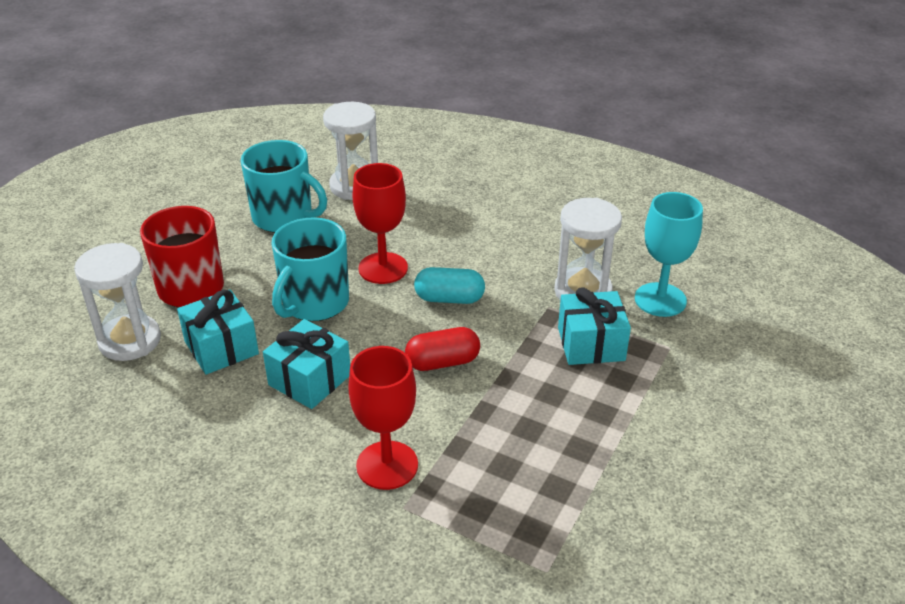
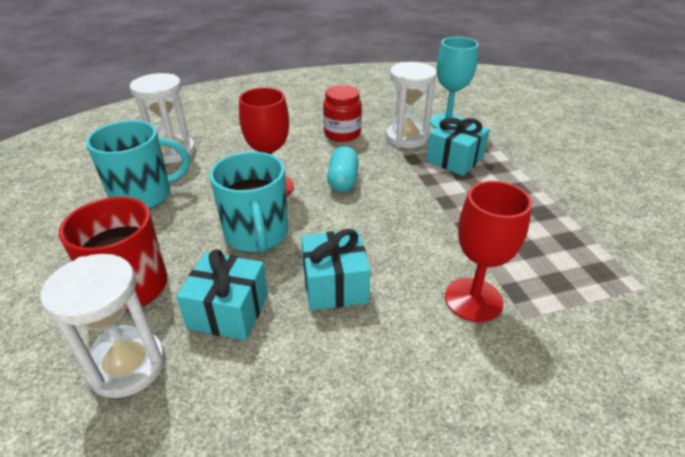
camera: 45 degrees left, 0 degrees up
(442, 362) = (399, 216): red capsule -> none
(449, 299) = (343, 180): turquoise capsule -> turquoise capsule turned 45 degrees counterclockwise
(524, 250) = (342, 134): none -> red jar

